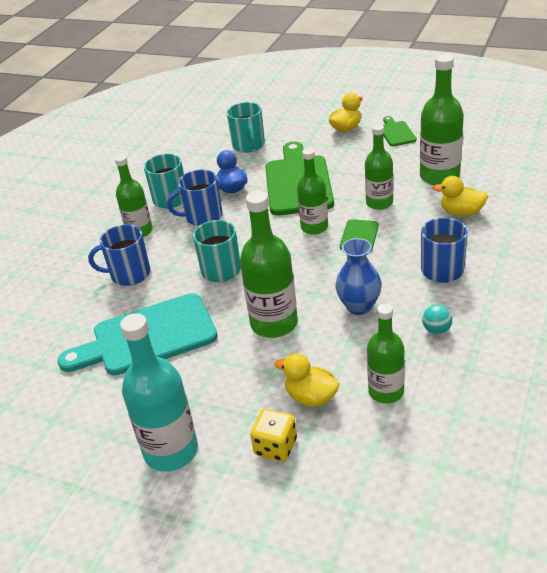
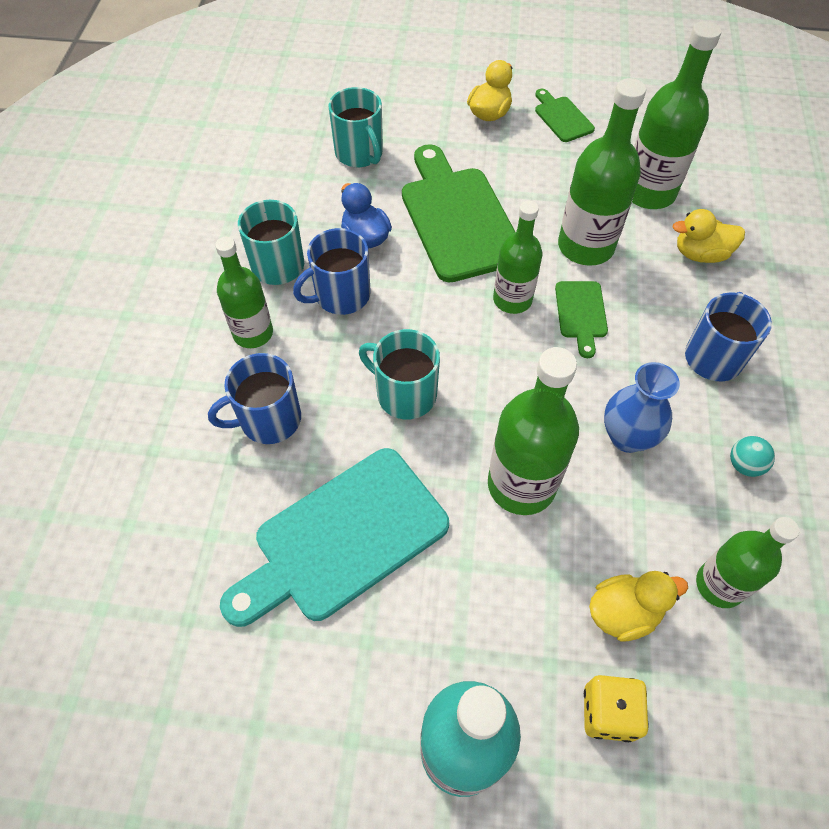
camera: 20 degrees left, 20 degrees up
(311, 397) = (623, 612): yellow duck -> yellow duck turned 150 degrees clockwise
(379, 203) = (585, 246): green bottle -> green bottle, size x1.51

